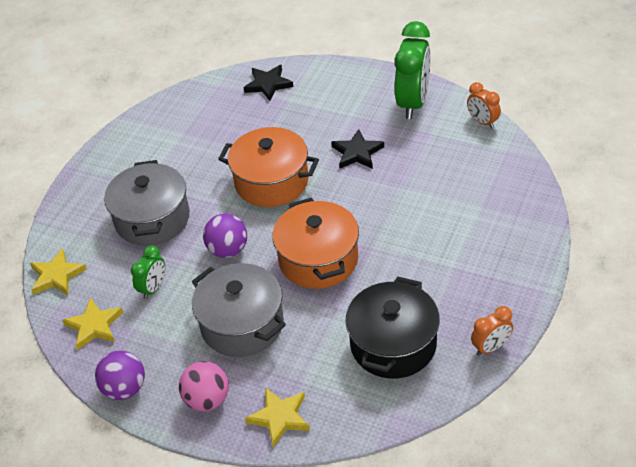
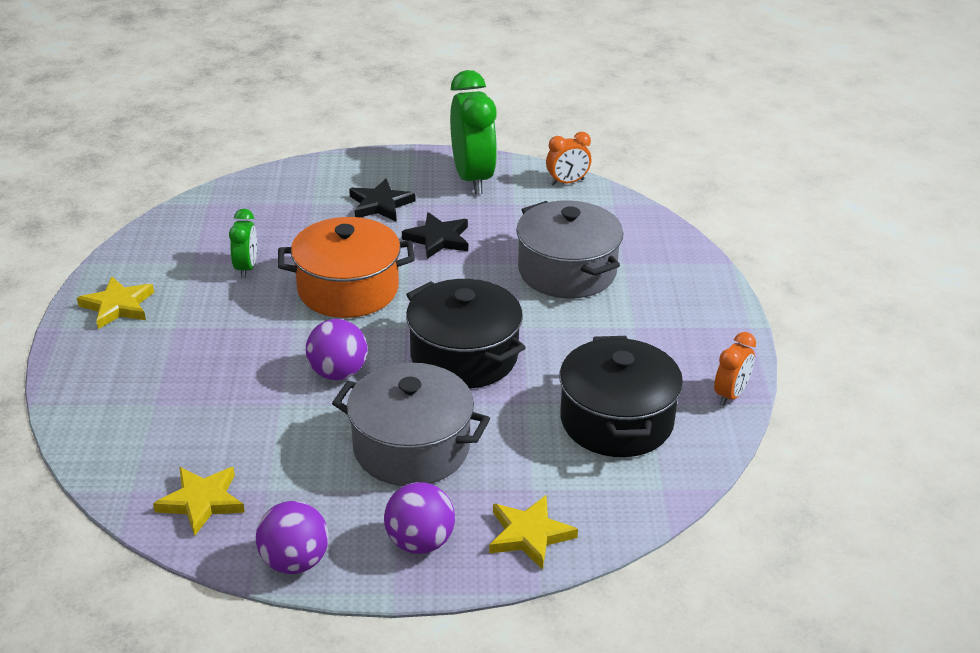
camera: 30 degrees left, 10 degrees down
(57, 276) = (106, 458): yellow star -> yellow star (118, 306)
(152, 219) = (209, 362): grey pot -> grey pot (567, 271)
(153, 288) = (261, 438): green clock -> green clock (246, 268)
(207, 400) = (420, 542): pink ball -> purple ball
(268, 84) = (275, 191): black star -> black star (380, 204)
(318, 259) = (464, 356): orange pot -> black pot
(482, 122) = (567, 182): orange clock -> orange clock turned 45 degrees counterclockwise

